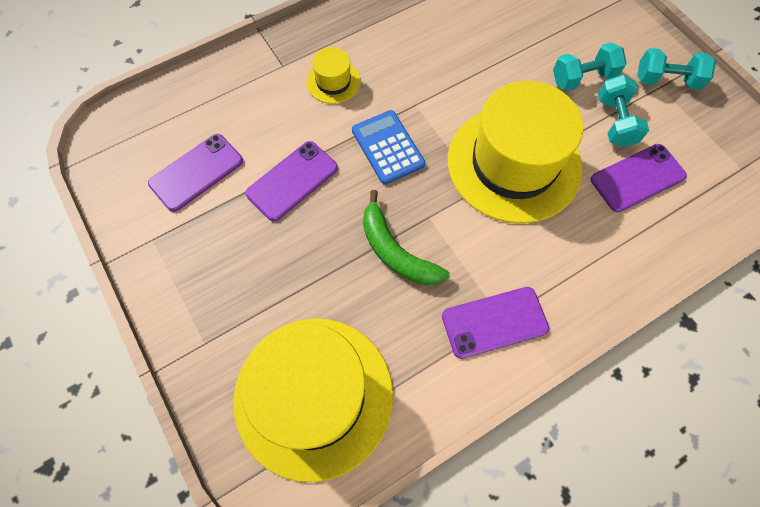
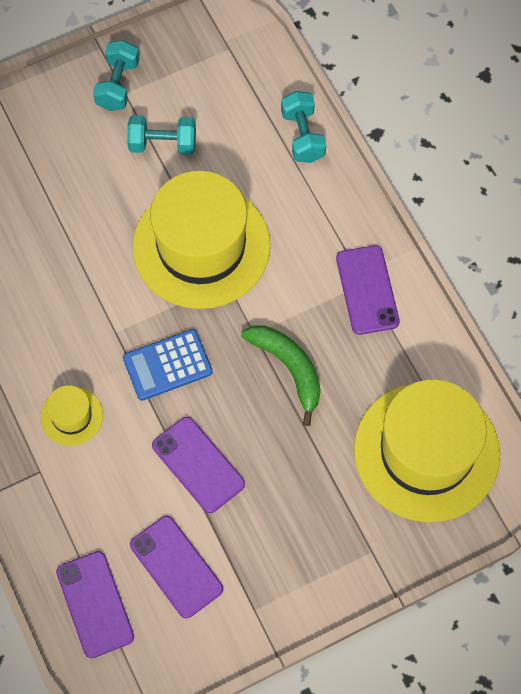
camera: 85 degrees left, 0 degrees up
(395, 251) = (289, 368): green banana -> green banana turned 90 degrees counterclockwise
(583, 78) = (104, 162): turquoise dumbbell -> turquoise dumbbell (302, 136)
(637, 178) = (230, 139): purple phone -> purple phone (95, 604)

